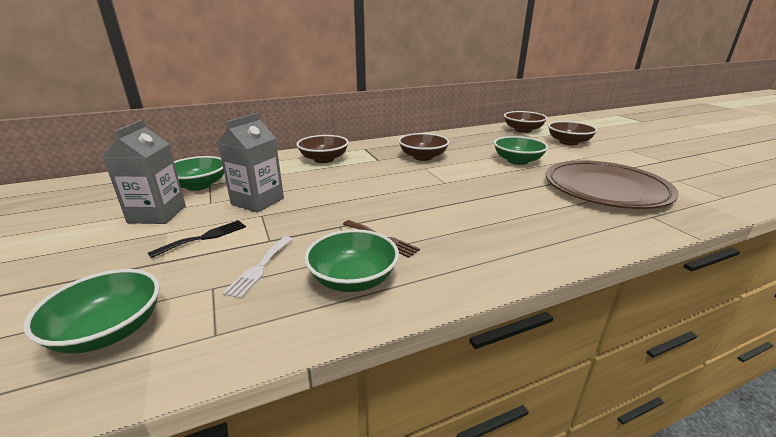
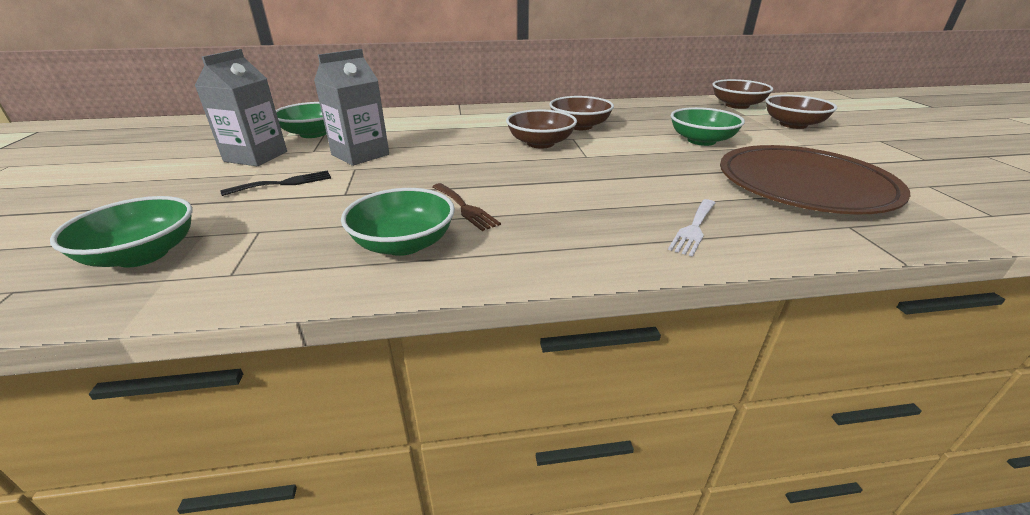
camera: 15 degrees right, 5 degrees up
(259, 268) = (316, 219): white fork -> white fork (693, 228)
(324, 159) = (461, 119): brown bowl -> brown bowl (540, 143)

